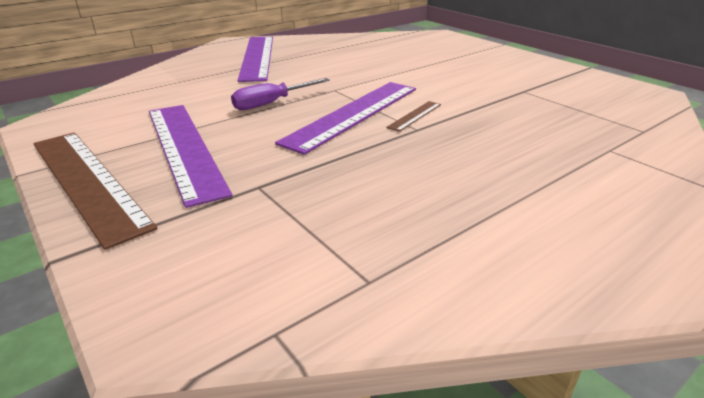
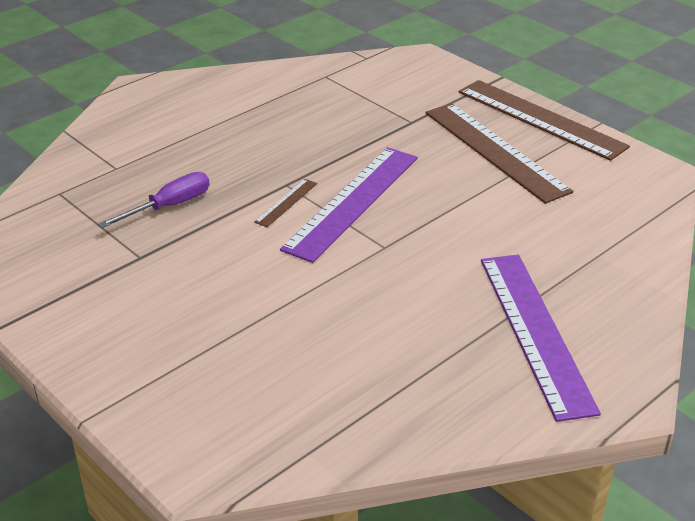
camera: 175 degrees right, 5 degrees up
(184, 148) = (495, 151): purple ruler -> brown ruler
(271, 103) = (450, 215): purple screwdriver -> purple screwdriver (169, 206)

